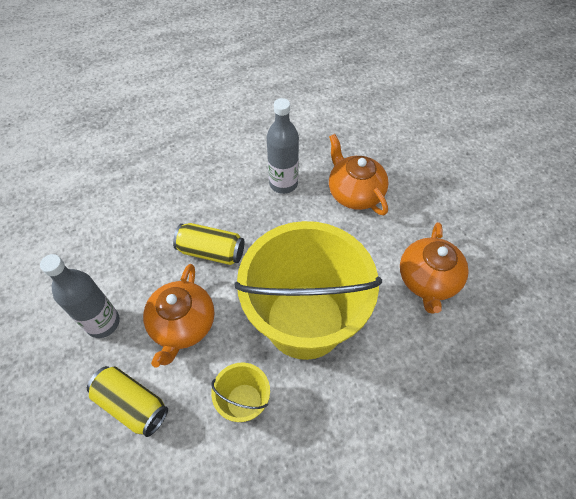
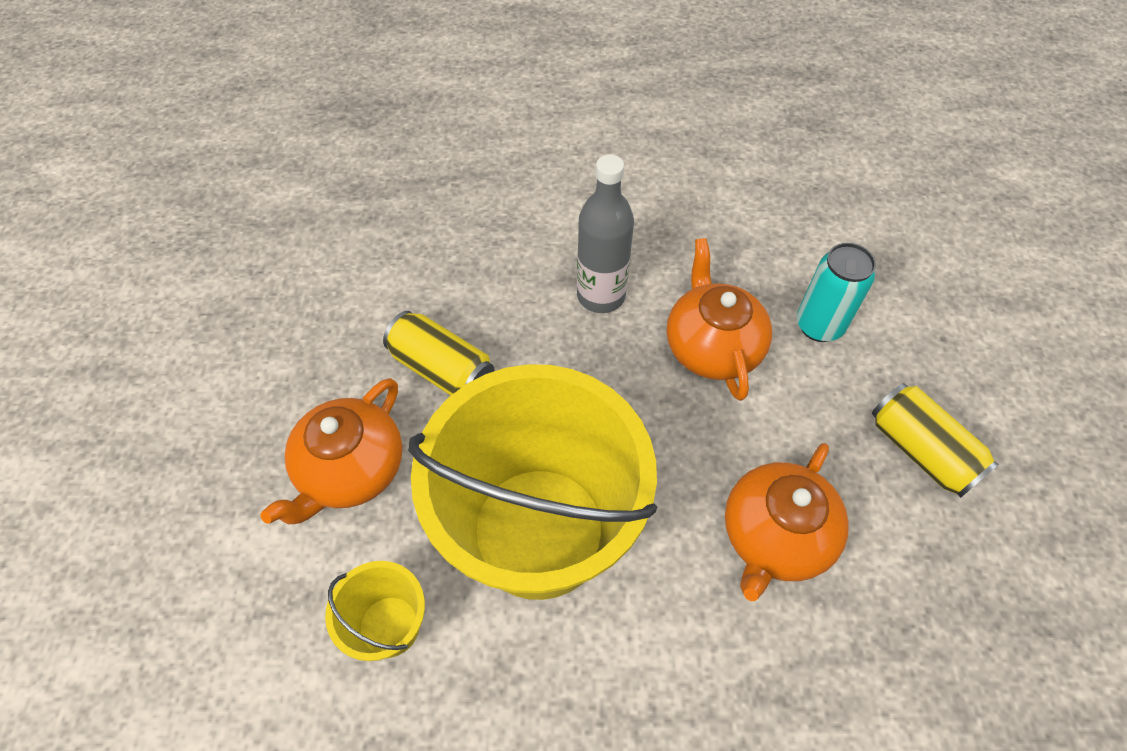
camera: 20 degrees right, 0 degrees up
(103, 323) = (240, 426): grey bottle -> none
(132, 404) = (227, 565): yellow can -> yellow can (921, 450)
(404, 165) = (819, 325): none -> turquoise can

